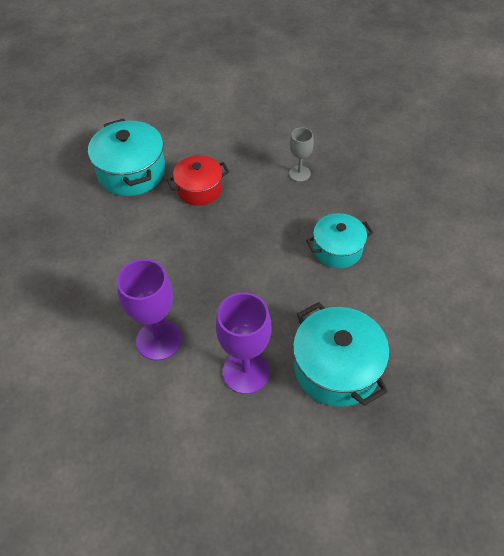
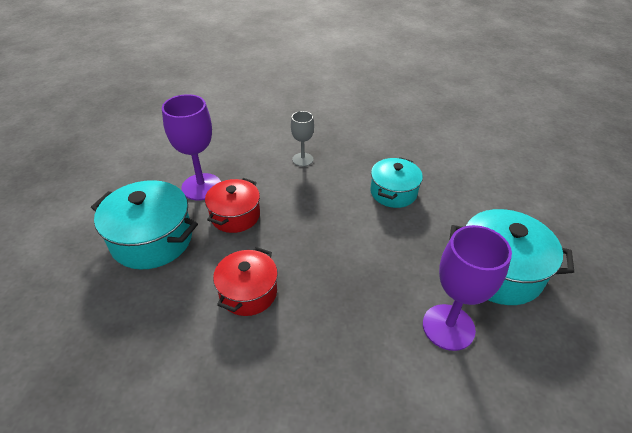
camera: 45 degrees left, 10 degrees down
(149, 250) = (248, 292): none -> red pot
(159, 340) = (350, 361): purple goblet -> purple goblet (201, 187)

